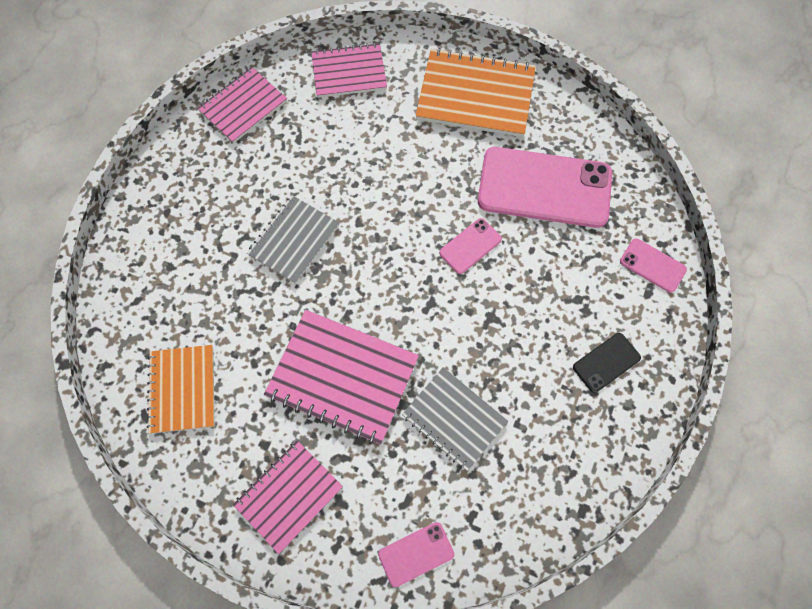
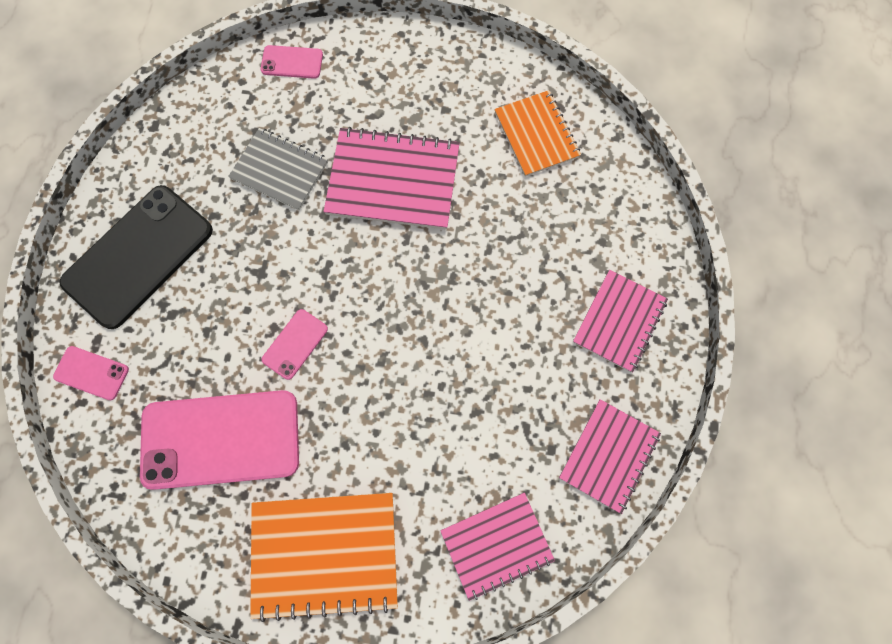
camera: 165 degrees right, 5 degrees up
(289, 496) = (410, 77): pink notebook -> pink notebook (619, 321)
(294, 240) = (486, 302): grey notebook -> none
(416, 554) = (292, 62): pink phone -> pink phone turned 45 degrees clockwise
(606, 362) = (139, 256): black phone -> black phone, size x2.22

